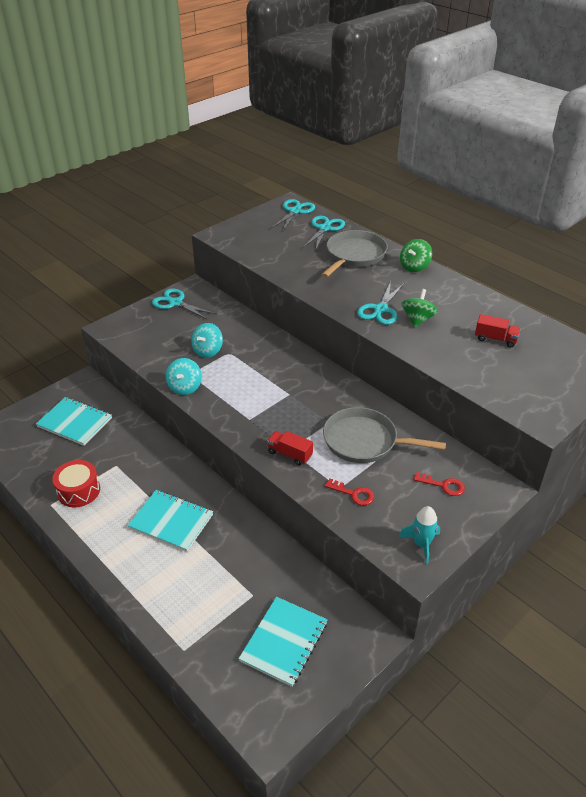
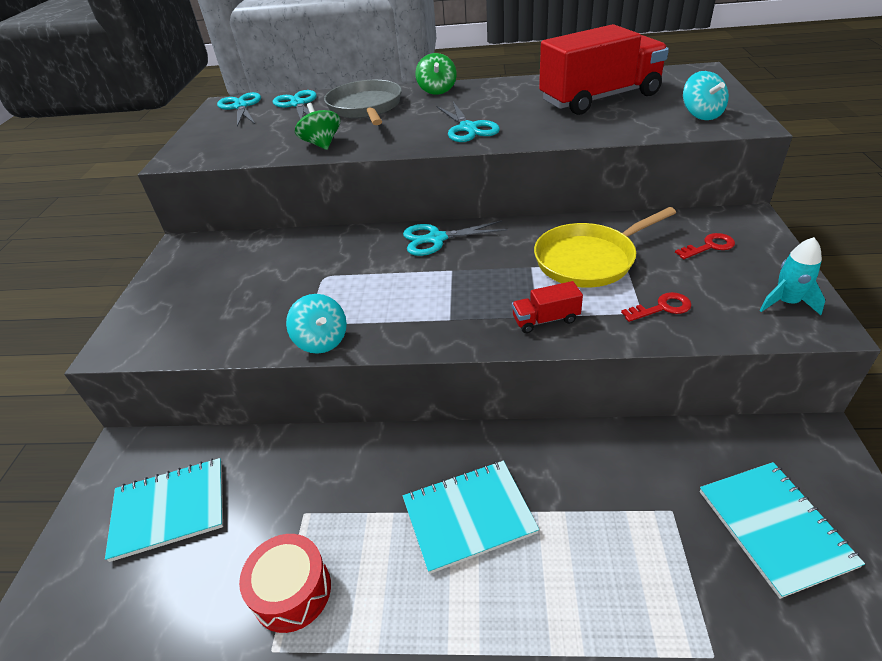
camera: 40 degrees left, 0 degrees up
(175, 303) = (179, 270): turquoise scissors -> turquoise scissors (436, 239)
(208, 351) = (294, 289): turquoise spinning top -> turquoise spinning top (701, 115)
(364, 441) = (589, 260): grey pan -> yellow pan
(417, 319) = (514, 118): green spinning top -> green spinning top (322, 144)
(495, 339) = (599, 98): red truck -> red truck, size x2.44

